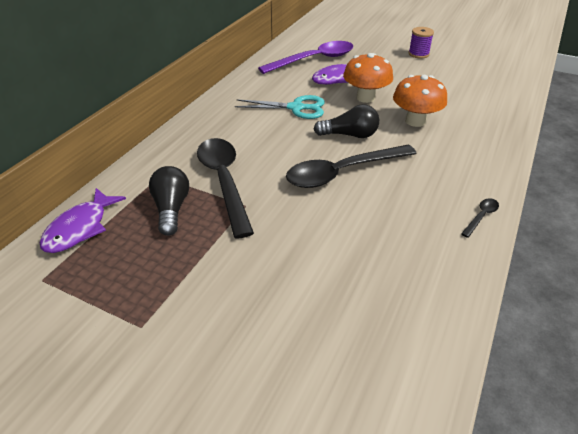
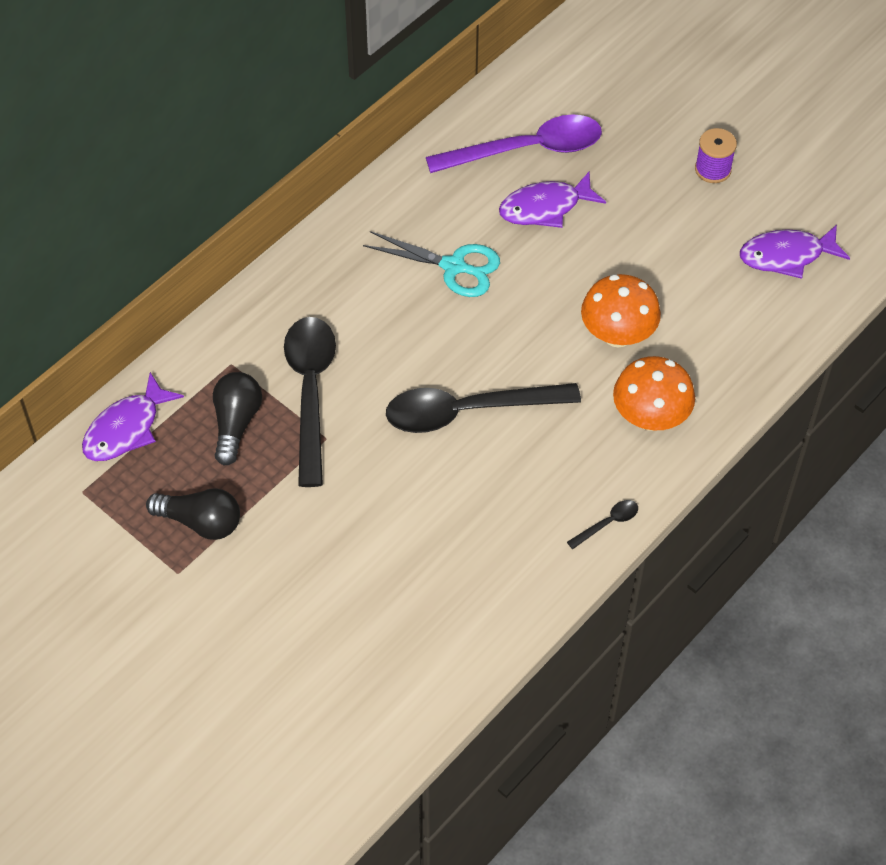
camera: 15 degrees right, 15 degrees up
(349, 135) = (508, 342): black light bulb -> black light bulb (200, 522)
(365, 97) = (568, 265): orange mushroom -> orange mushroom (650, 417)
(484, 77) = (786, 256): none -> purple fish

